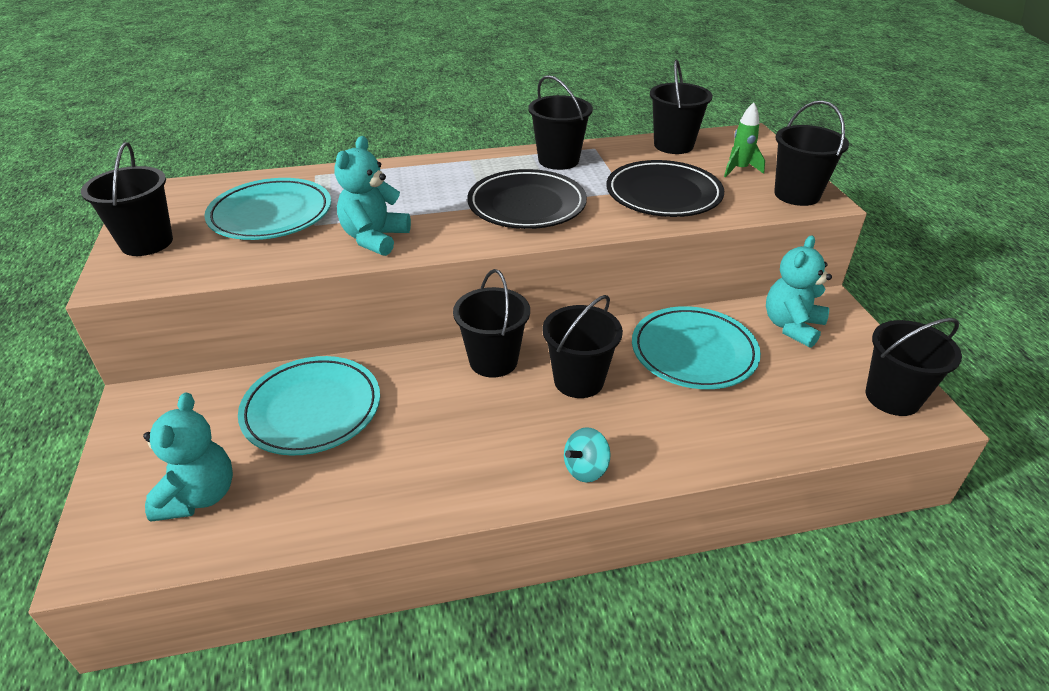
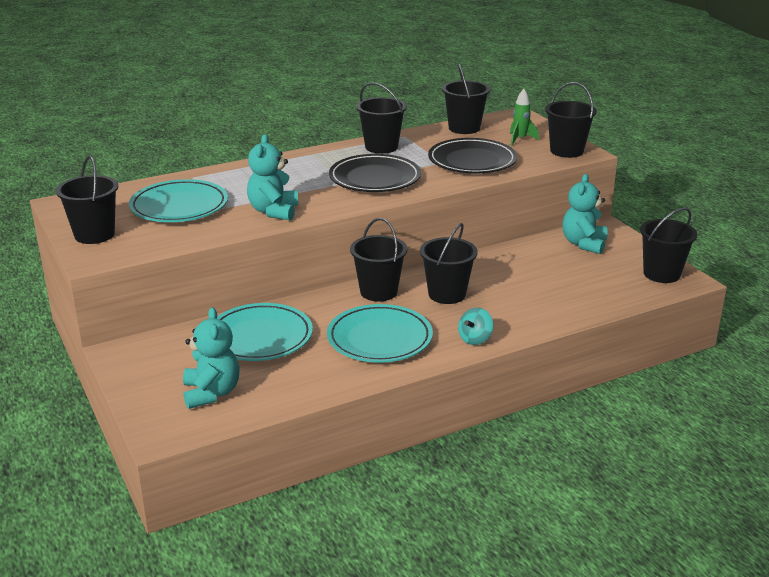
camera: 15 degrees left, 10 degrees down
(693, 352) = (521, 267): turquoise plate -> turquoise plate (379, 338)

